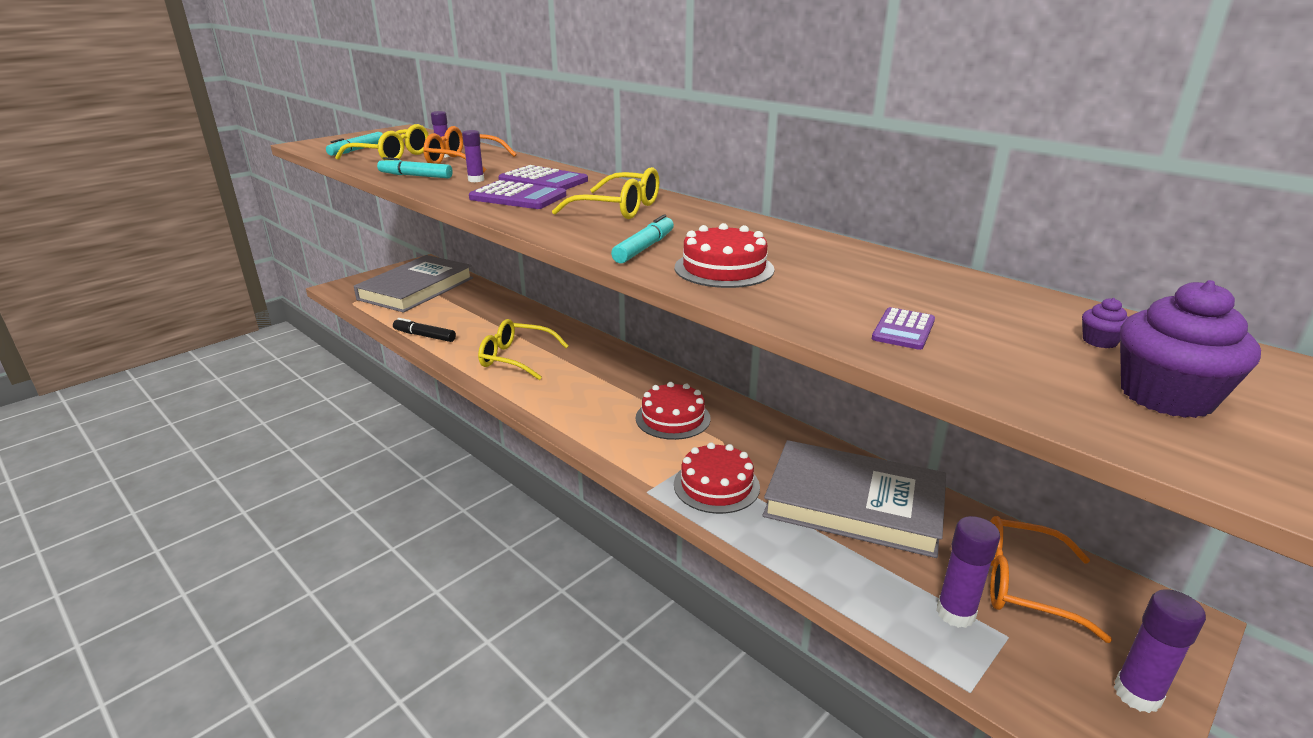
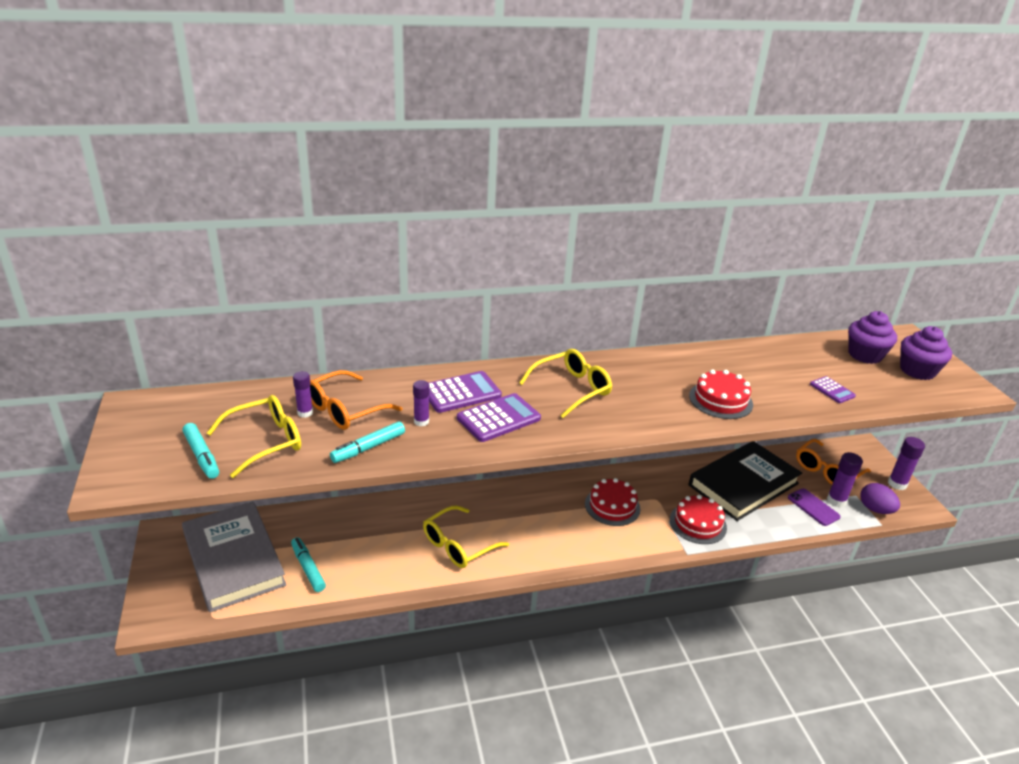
camera: 60 degrees left, 5 degrees up
(424, 336) = (358, 586): black marker -> none
(644, 248) = (665, 411): turquoise marker -> turquoise marker (308, 568)
(854, 504) = (743, 484): grey book -> black book
(898, 588) = (813, 507): none -> purple phone
(1004, 673) = (875, 509): none -> purple egg
(1099, 341) = (865, 355): purple cupcake -> purple cupcake, size x2.30

